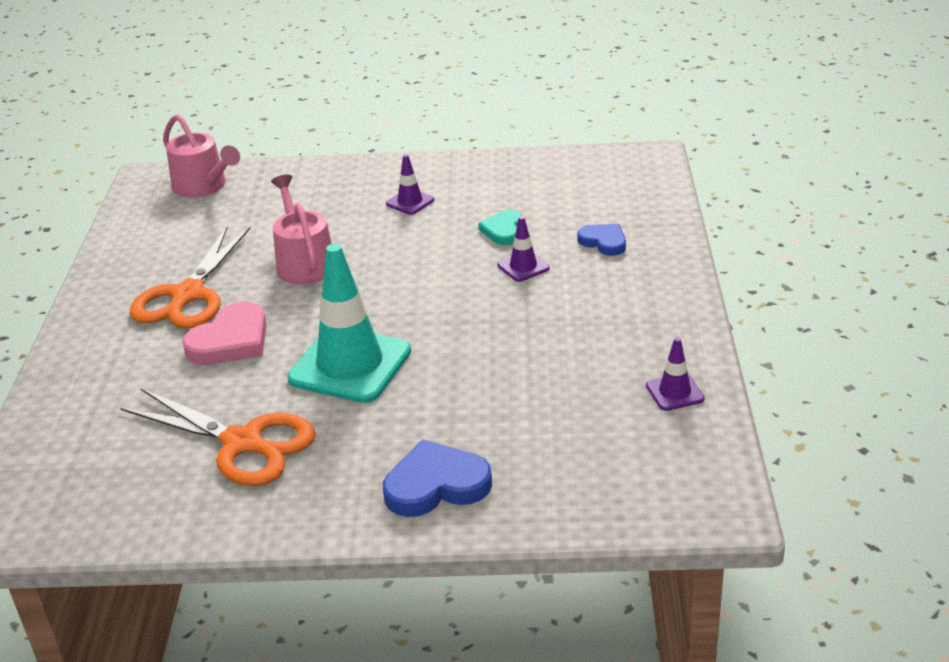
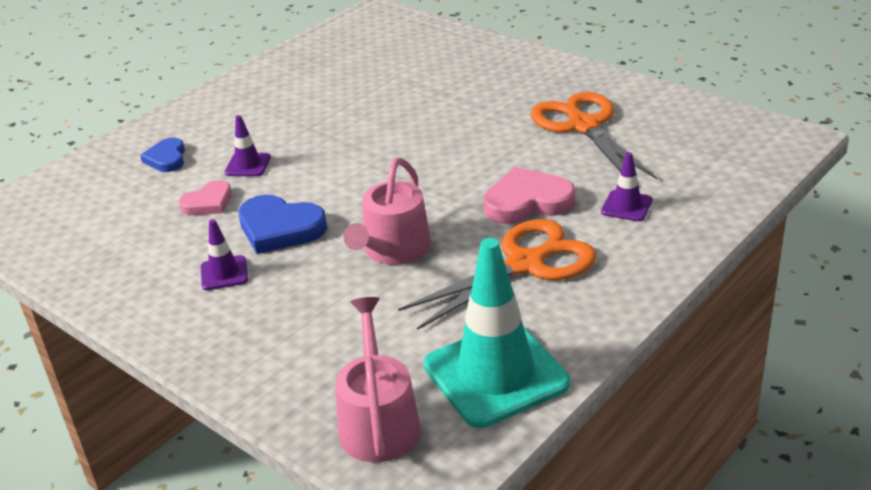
camera: 140 degrees left, 0 degrees up
(350, 365) = (461, 146): turquoise traffic cone -> turquoise traffic cone (496, 374)
(436, 485) = (492, 65): blue heart -> blue heart (280, 228)
(503, 231) = (208, 202): turquoise heart -> pink heart
(674, 392) = (305, 58): purple traffic cone -> purple traffic cone (626, 206)

